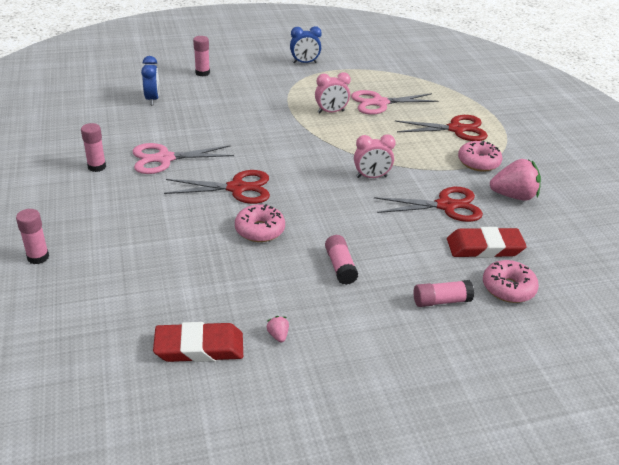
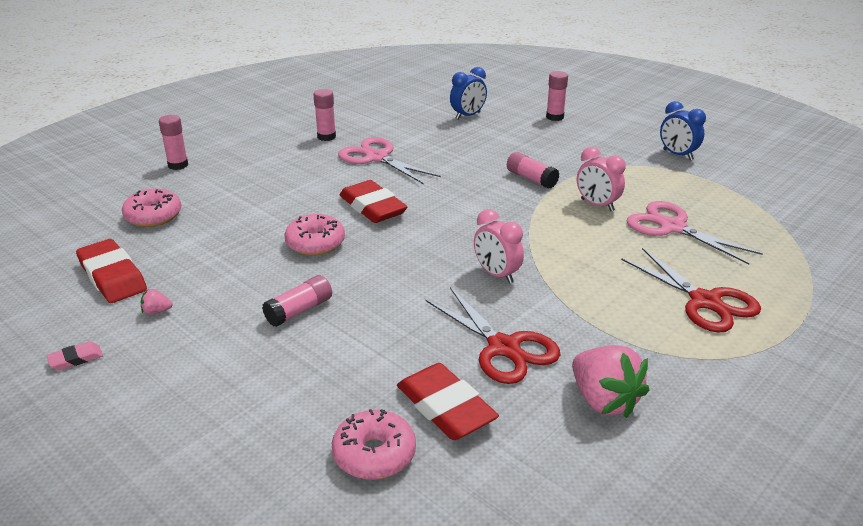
camera: 60 degrees right, 5 degrees down
(237, 188) = (372, 207): red scissors -> red eraser
(278, 335) = (156, 311): pink strawberry -> pink strawberry turned 135 degrees counterclockwise
(306, 397) = (76, 359): none -> pink eraser
(441, 301) = (298, 402): pink glue stick -> pink glue stick (531, 179)
(478, 162) = (647, 345): pink donut -> pink donut (153, 216)

